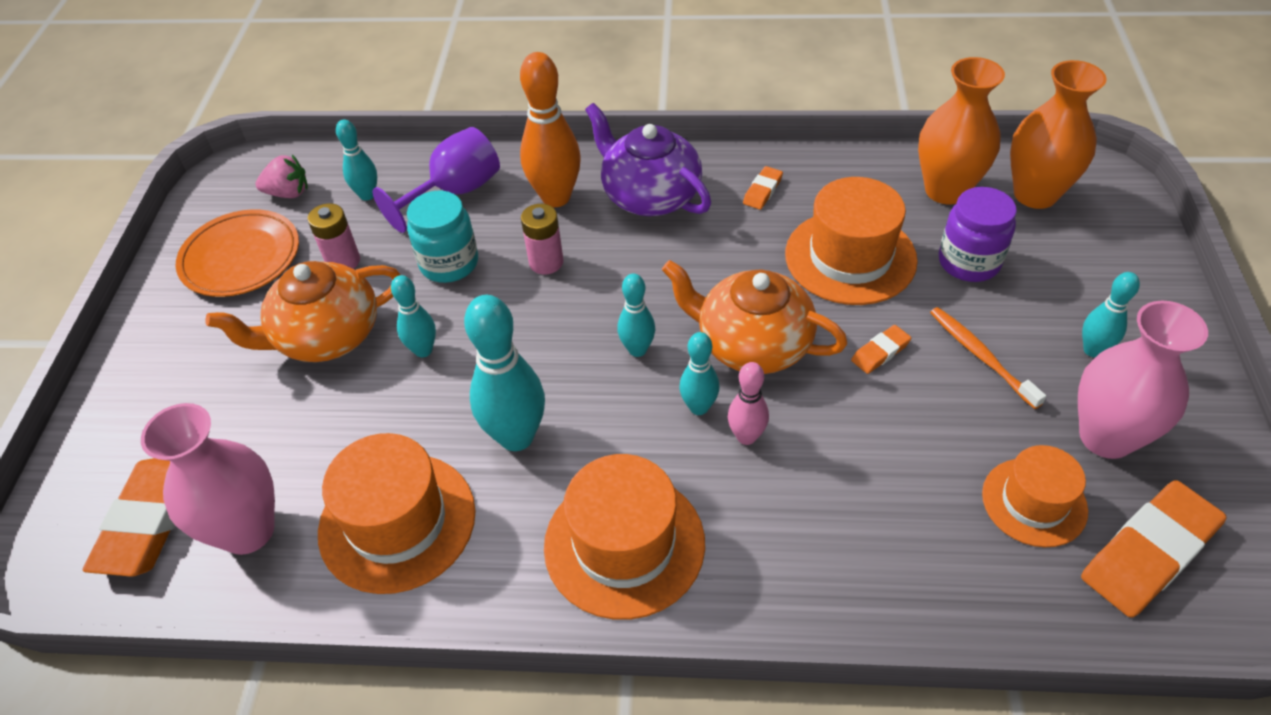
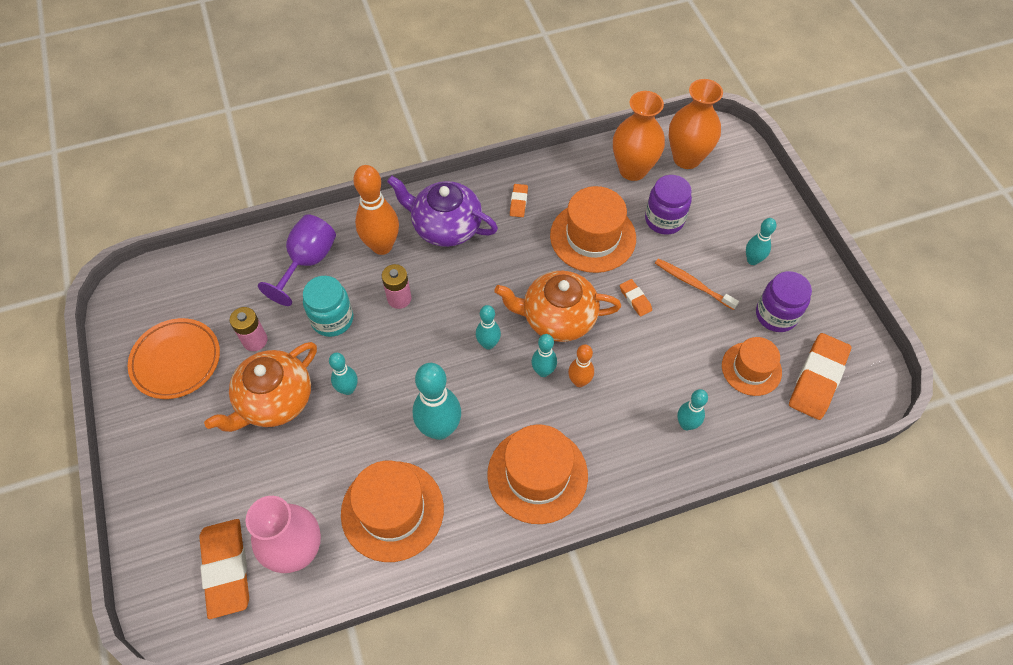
camera: 25 degrees left, 10 degrees up
(288, 193) = (182, 298): pink strawberry -> none
(367, 195) = (244, 282): turquoise bowling pin -> turquoise bowling pin (686, 424)
(746, 436) = (579, 381): pink bowling pin -> orange bowling pin
(880, 352) = (635, 299): orange eraser -> orange eraser turned 60 degrees counterclockwise
(1106, 437) = (776, 315): pink vase -> purple jar

